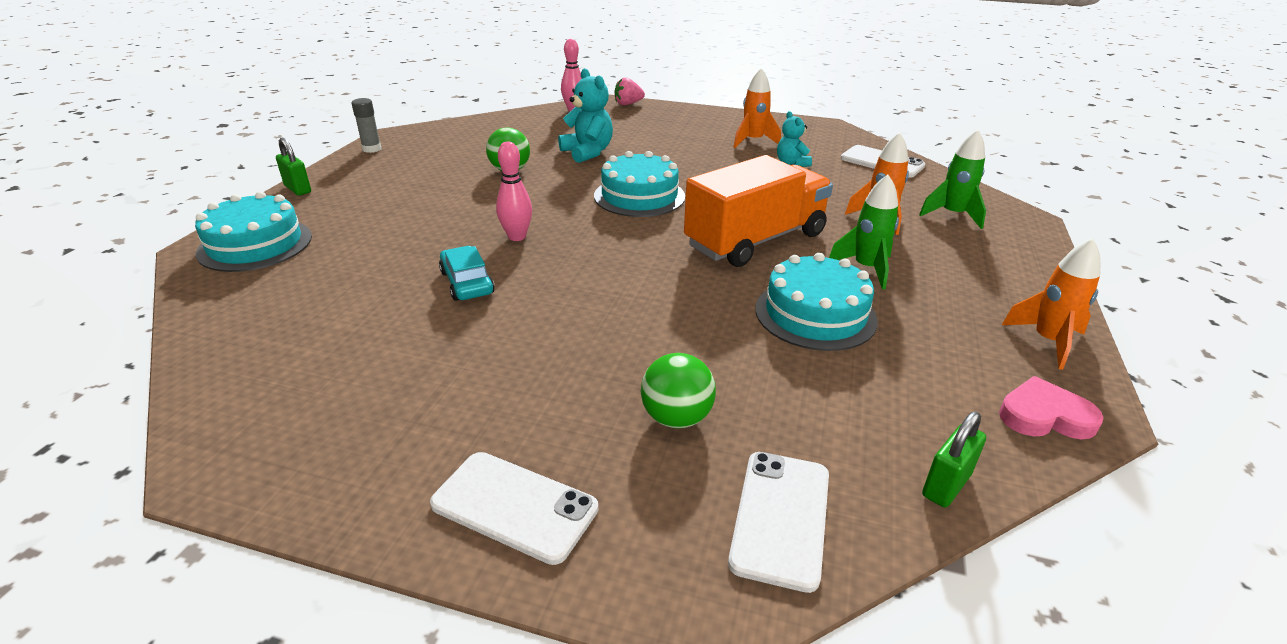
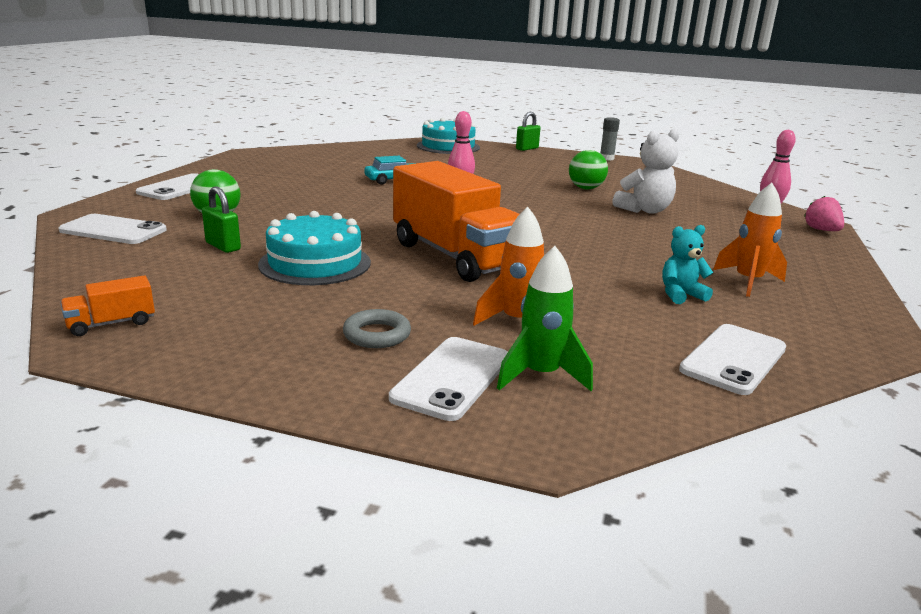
camera: 90 degrees right, 10 degrees down
(587, 152) = (644, 210): turquoise teddy bear -> white teddy bear
(639, 196) = (546, 223): turquoise cake -> none
(866, 268) = (391, 295): green rocket -> none
(945, 271) = (377, 334): none -> grey ring
(946, 485) = (86, 272): green padlock -> green padlock (223, 246)
(982, 242) = (452, 378): none -> white phone
(1044, 416) = (111, 323): pink heart -> orange truck
(1047, 341) = (210, 358): orange rocket -> none

